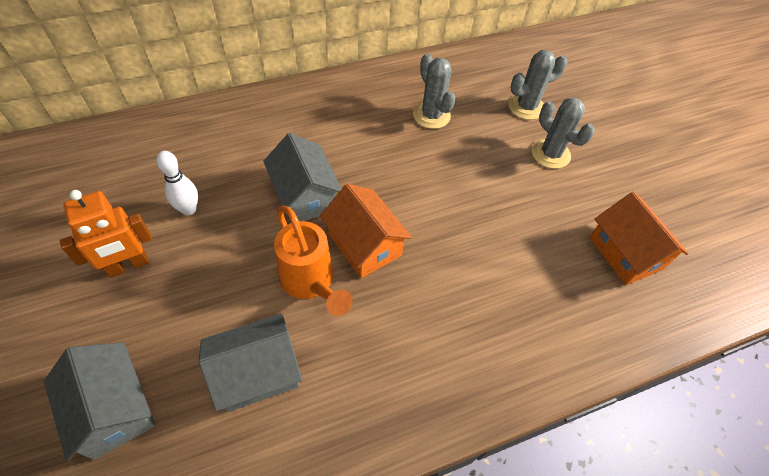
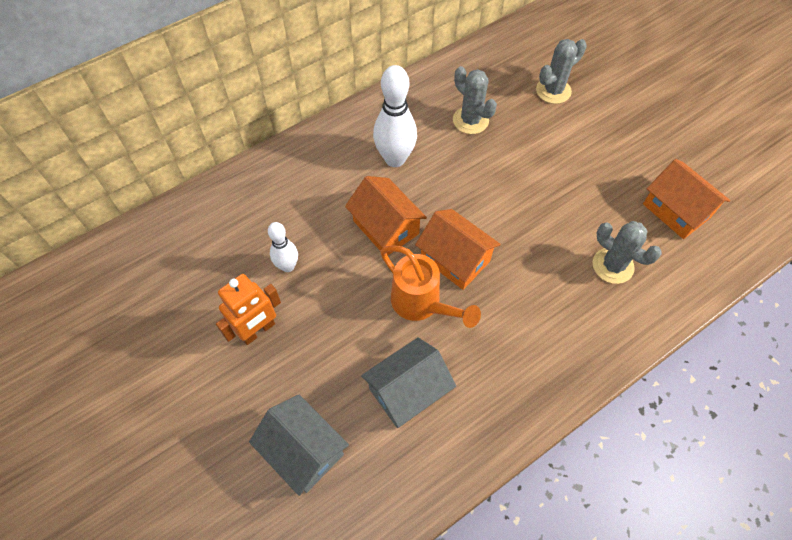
camera: 10 degrees left, 5 degrees up
(305, 196) = (385, 227): grey house -> orange house
(341, 133) = (395, 159): none -> white bowling pin
(550, 154) = (588, 133): grey cactus -> grey cactus (612, 265)

